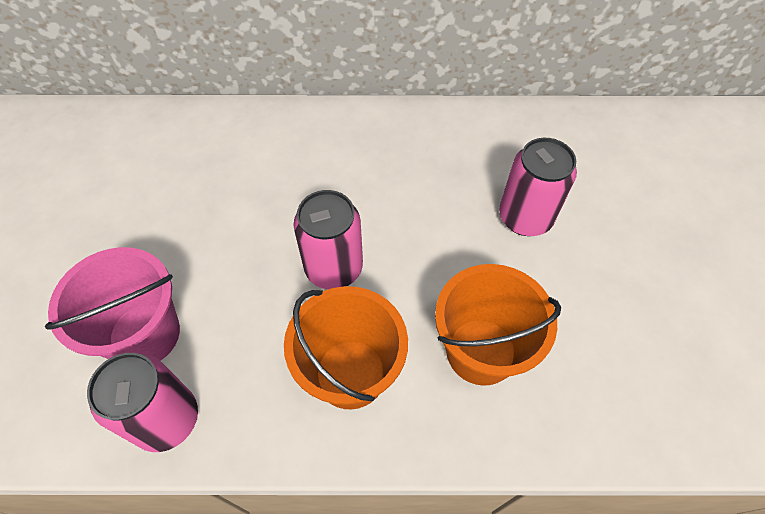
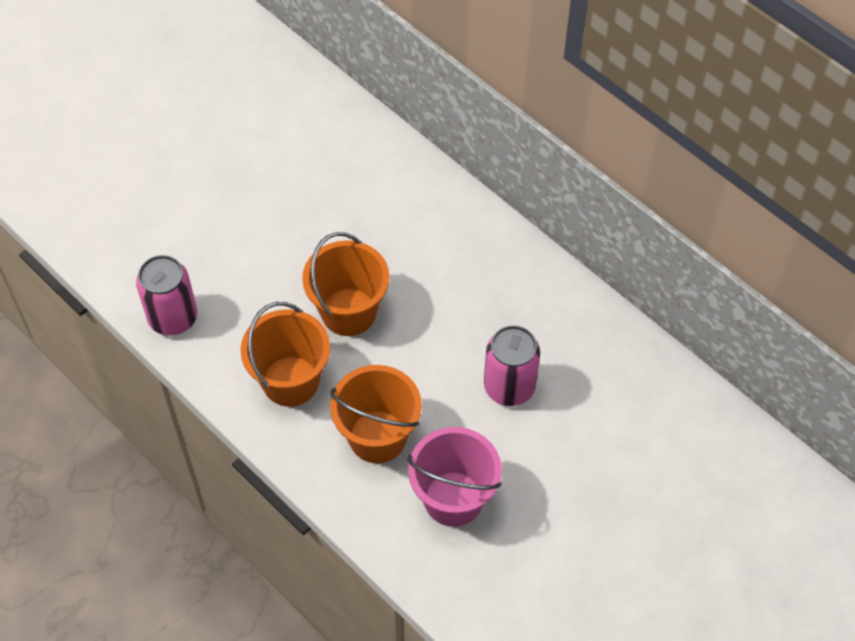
camera: 45 degrees right, 0 degrees up
(144, 334) = (204, 259): pink bucket -> pink bucket (453, 499)
(333, 268) = (348, 312): pink can -> orange bucket

